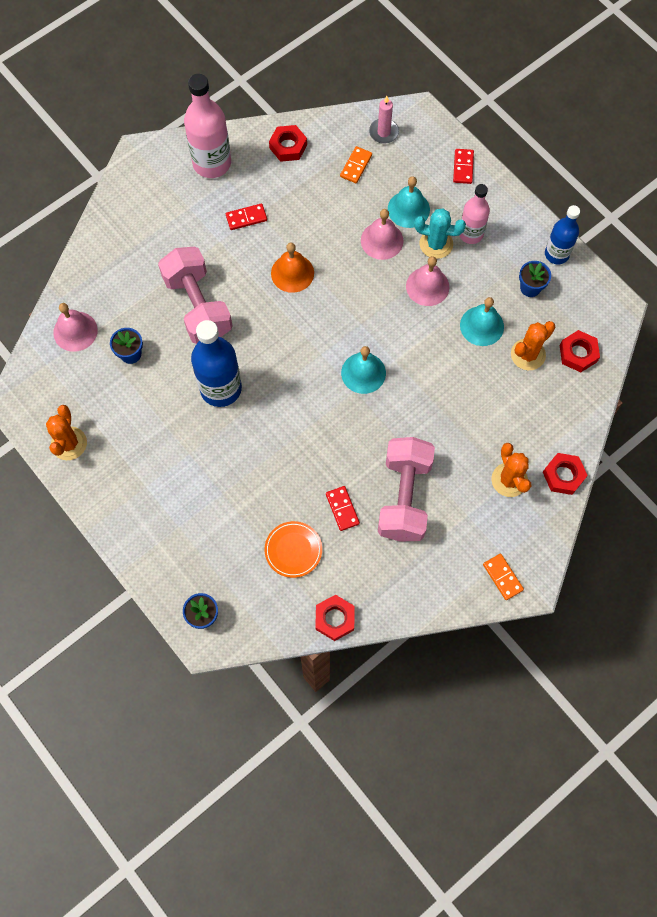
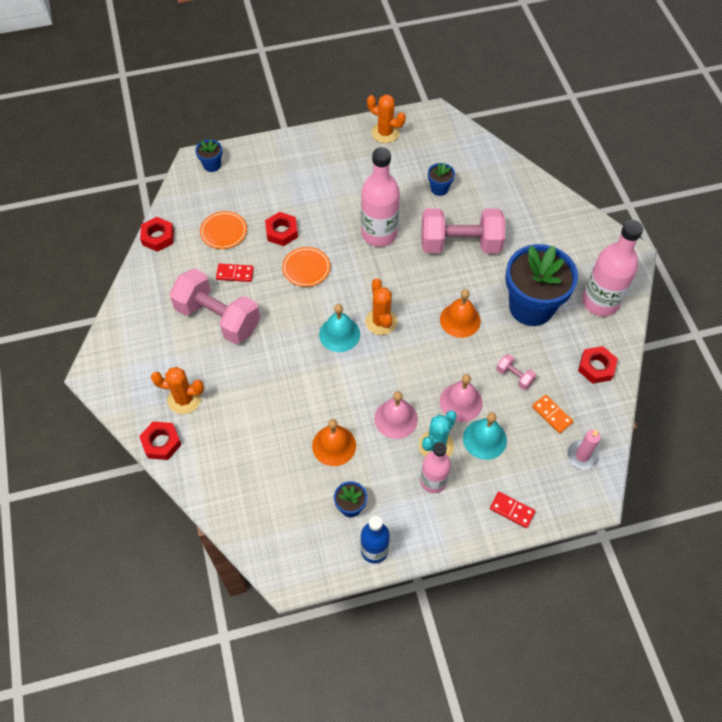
camera: 115 degrees right, 10 degrees down
(75, 331) = (476, 162): pink bell -> none
(221, 388) = (379, 234): blue bottle -> pink bottle
(246, 218) = (531, 307): red domino -> blue flower pot
(300, 440) = (306, 268): none -> orange plate
(332, 207) = (514, 376): none -> pink dumbbell
(481, 326) = (334, 445): turquoise bell -> orange bell
(502, 577) = (112, 357): orange domino -> none
(528, 354) = (285, 470): orange cactus -> orange cactus (381, 321)
(578, 353) = (262, 515): red nut -> red nut (281, 232)

